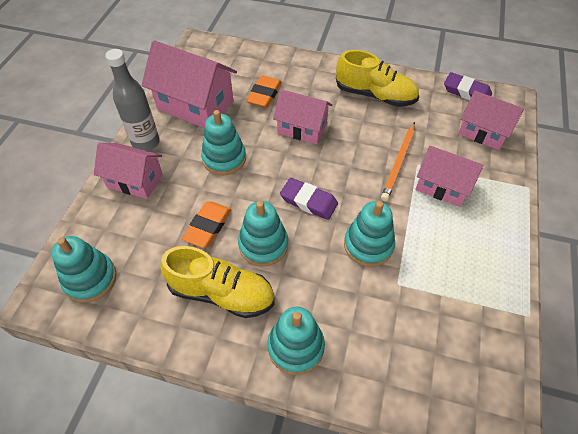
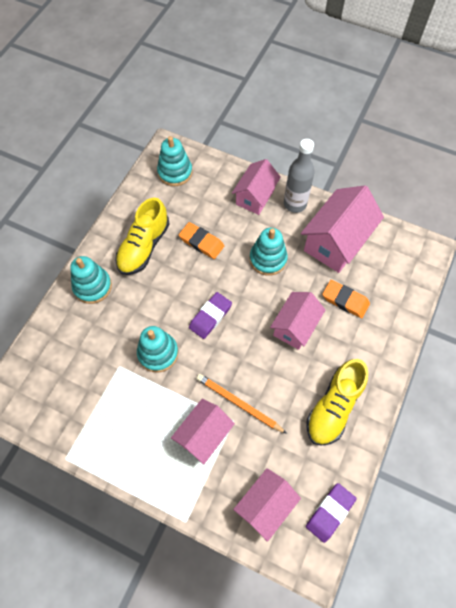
camera: 100 degrees right, 10 degrees up
(263, 245) = (176, 277): turquoise stacking toy -> none

